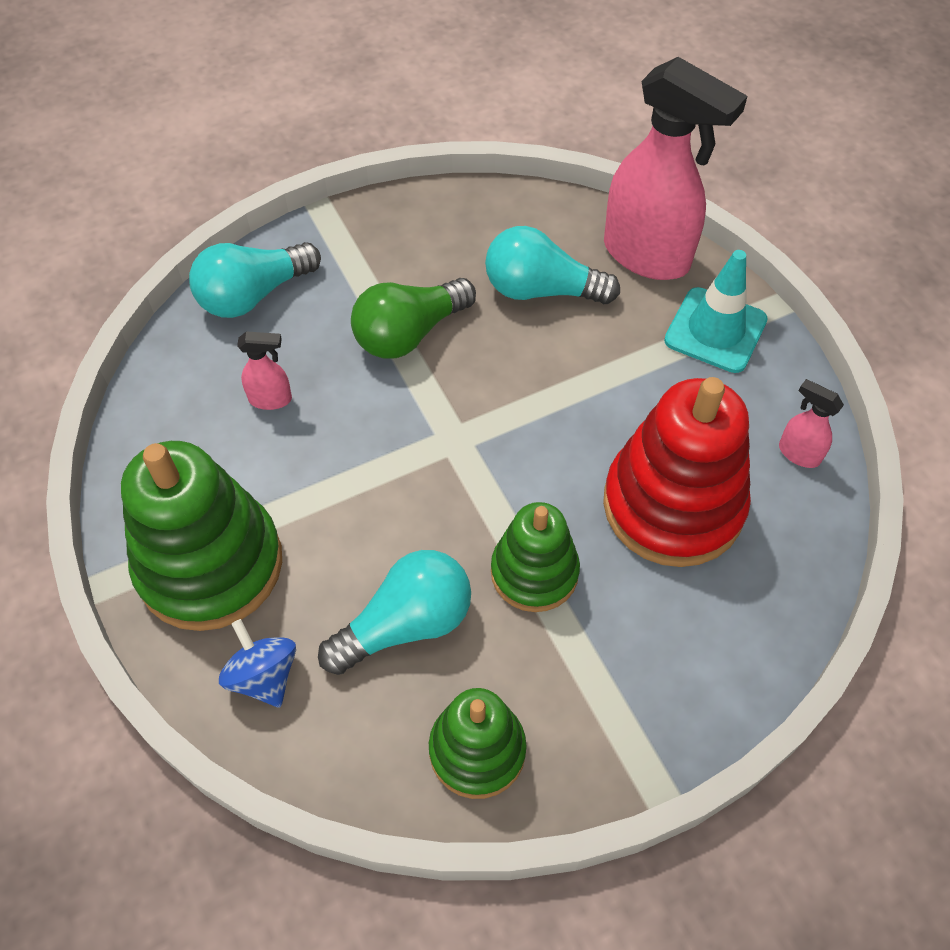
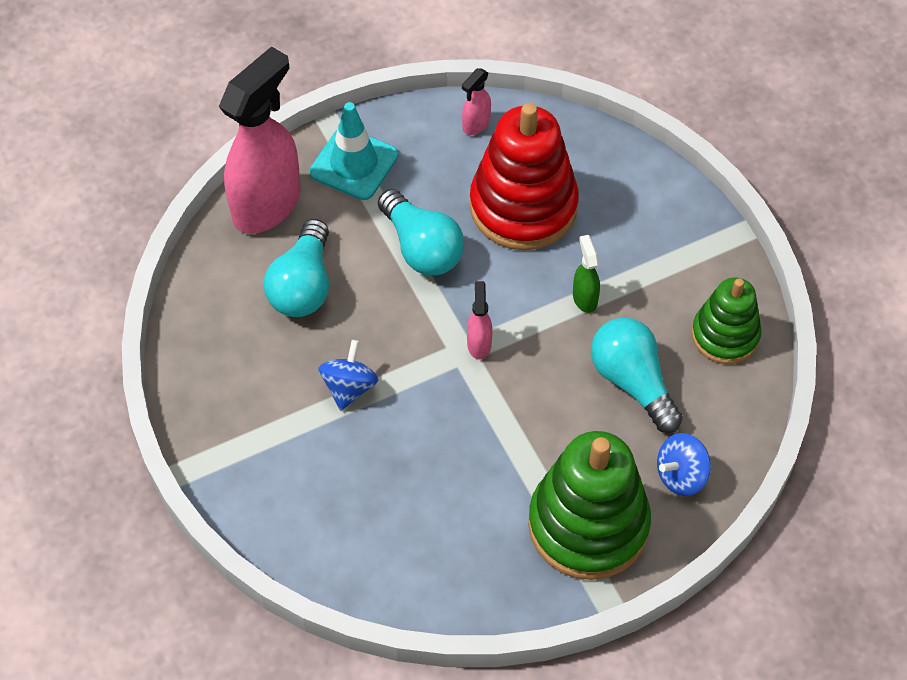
camera: 90 degrees left, 0 degrees up
(254, 295) = (296, 521): turquoise light bulb -> turquoise light bulb (421, 247)
(271, 399) = (421, 494): pink spray bottle -> pink spray bottle (479, 344)
(409, 333) = (349, 387): green light bulb -> blue spinning top
(534, 572) = (584, 298): green stacking toy -> green spray bottle

